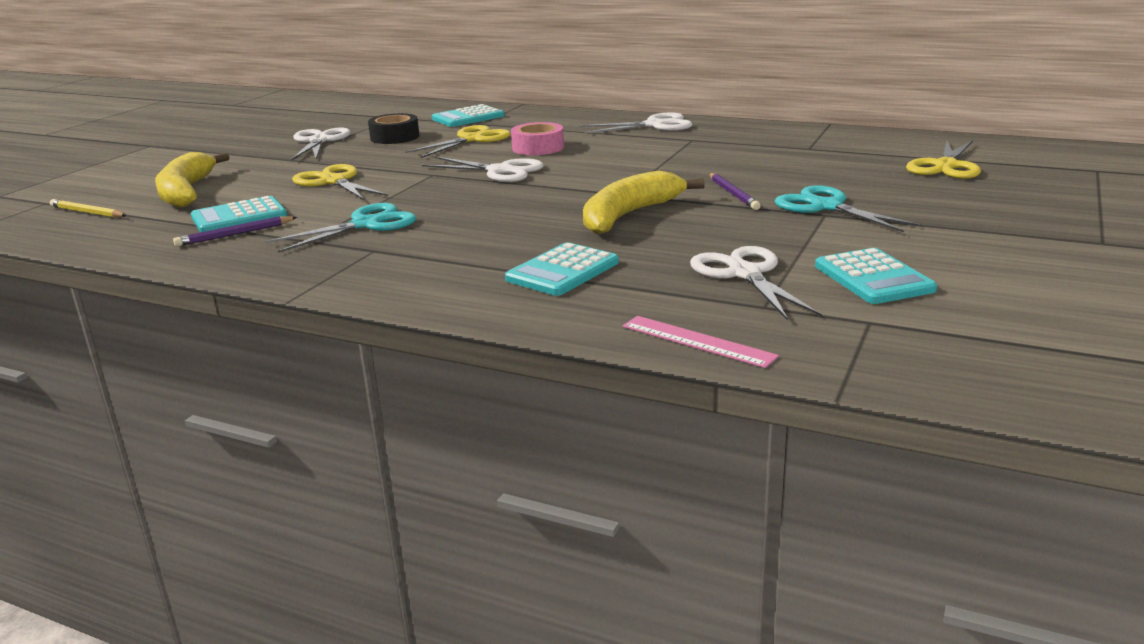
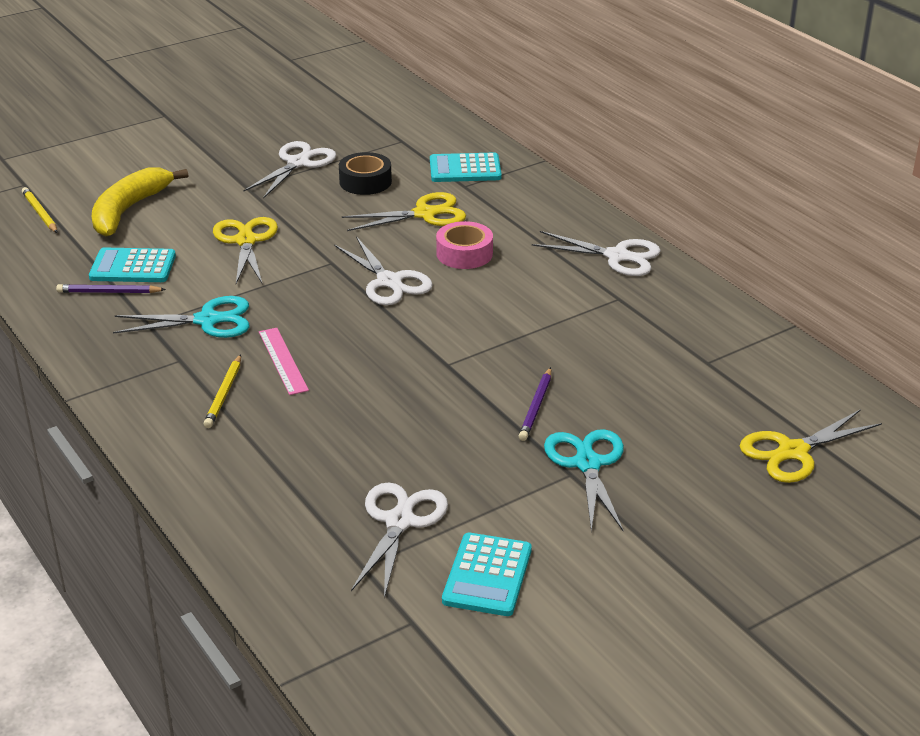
camera: 30 degrees right, 10 degrees up
(452, 256) = (224, 394): none -> yellow pencil
(562, 271) = (277, 452): turquoise calculator -> none
(629, 215) = (412, 399): yellow banana -> none
(697, 341) = (270, 580): pink ruler -> pink ruler (283, 360)

